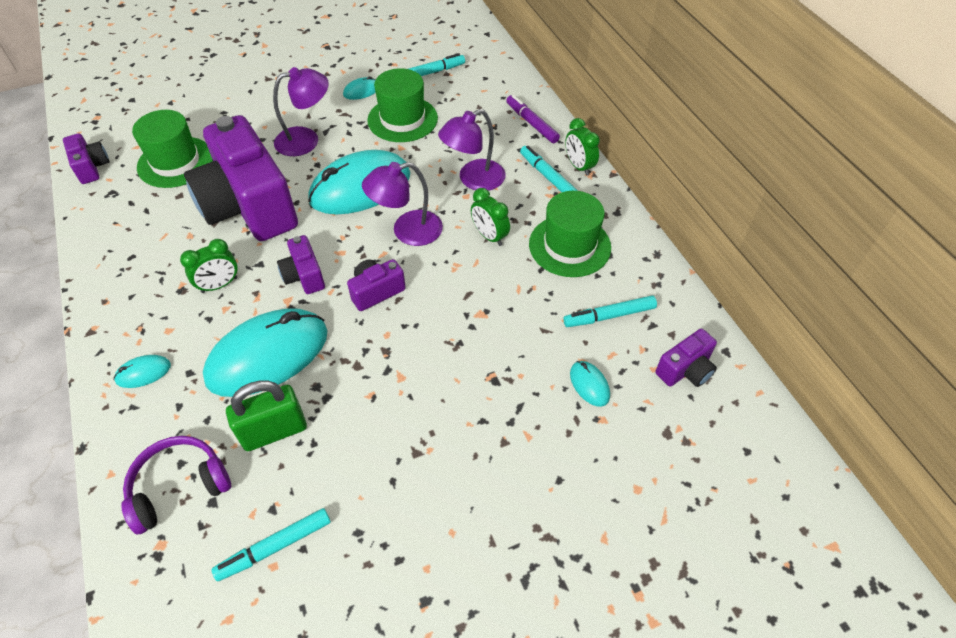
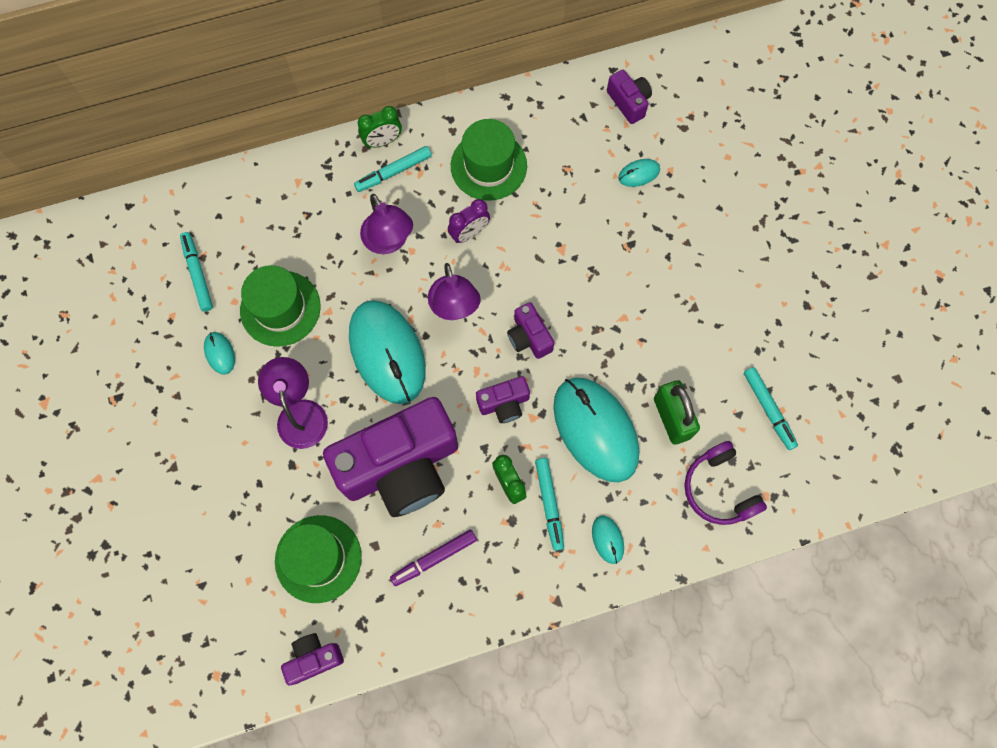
camera: 85 degrees left, 20 degrees up
(489, 236) = (469, 233): green clock -> purple clock
(531, 123) = (309, 176): purple marker -> purple marker (434, 558)
(609, 316) = (571, 147): turquoise marker -> turquoise marker (549, 504)

